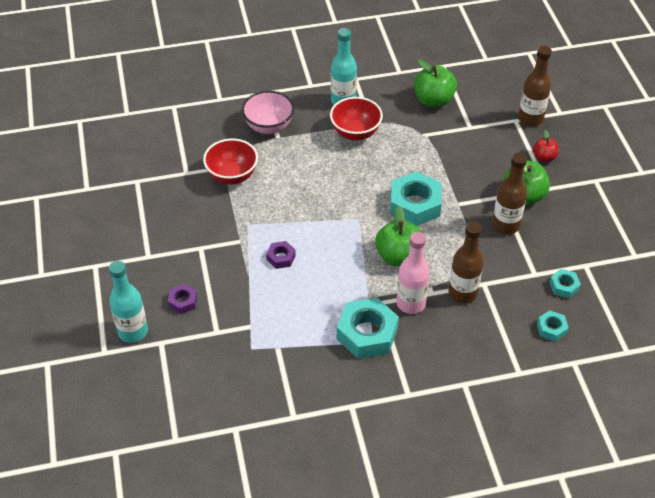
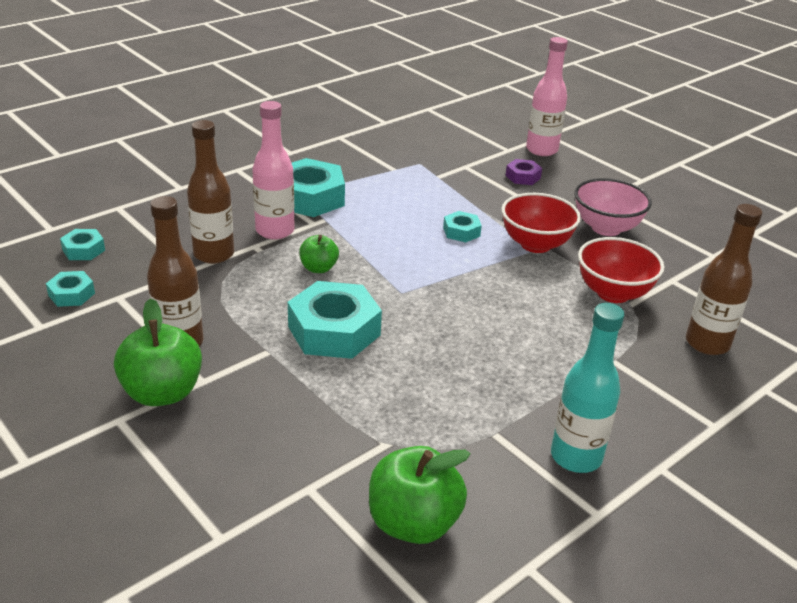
camera: 150 degrees right, 15 degrees down
(133, 331) = (541, 150): turquoise bottle -> pink bottle
(269, 126) = (644, 371): pink bowl -> pink bowl (606, 228)
(281, 257) = (461, 232): purple nut -> turquoise nut
(355, 133) = (505, 406): red bowl -> red bowl (535, 244)
(398, 256) = (318, 268): green apple -> green apple, size x0.57
(530, 119) = (187, 553): brown bottle -> brown bottle (707, 343)
(544, 157) = (137, 475): red apple -> none

